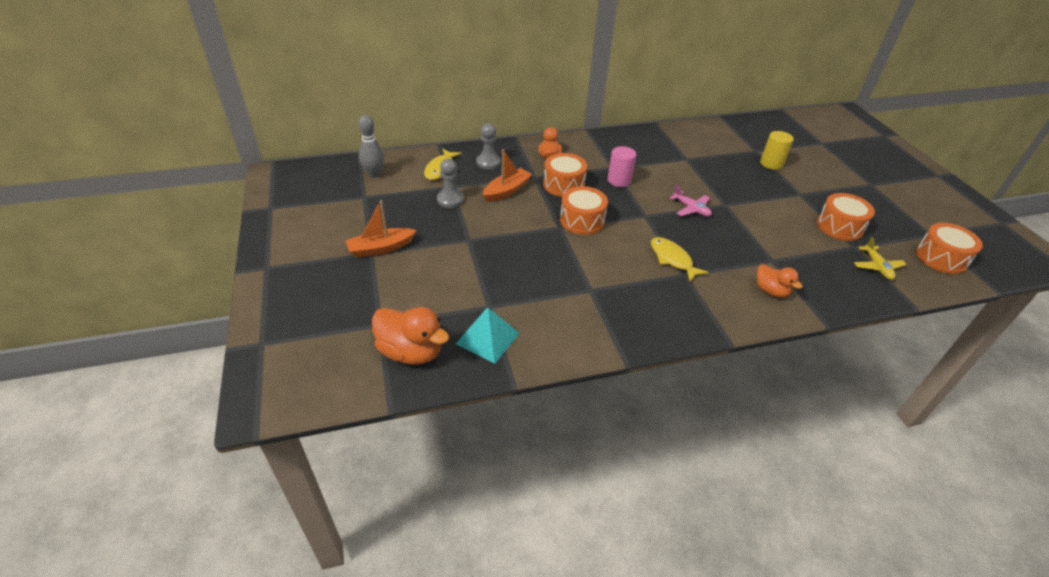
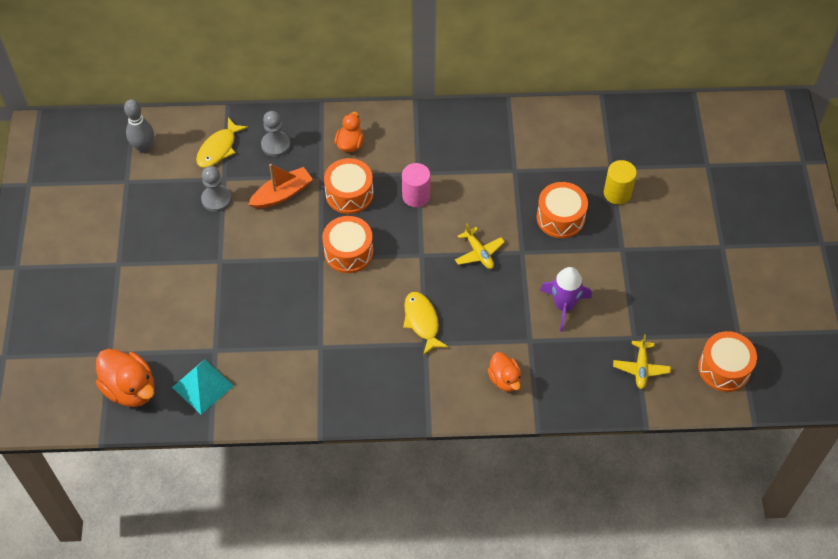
camera: 15 degrees right, 15 degrees up
(380, 248) = (129, 259): orange boat -> none
(691, 209) = (479, 253): pink plane -> yellow plane
(783, 234) = (564, 306): none -> purple rocket
(839, 226) = (637, 305): orange drum -> orange drum (560, 217)

